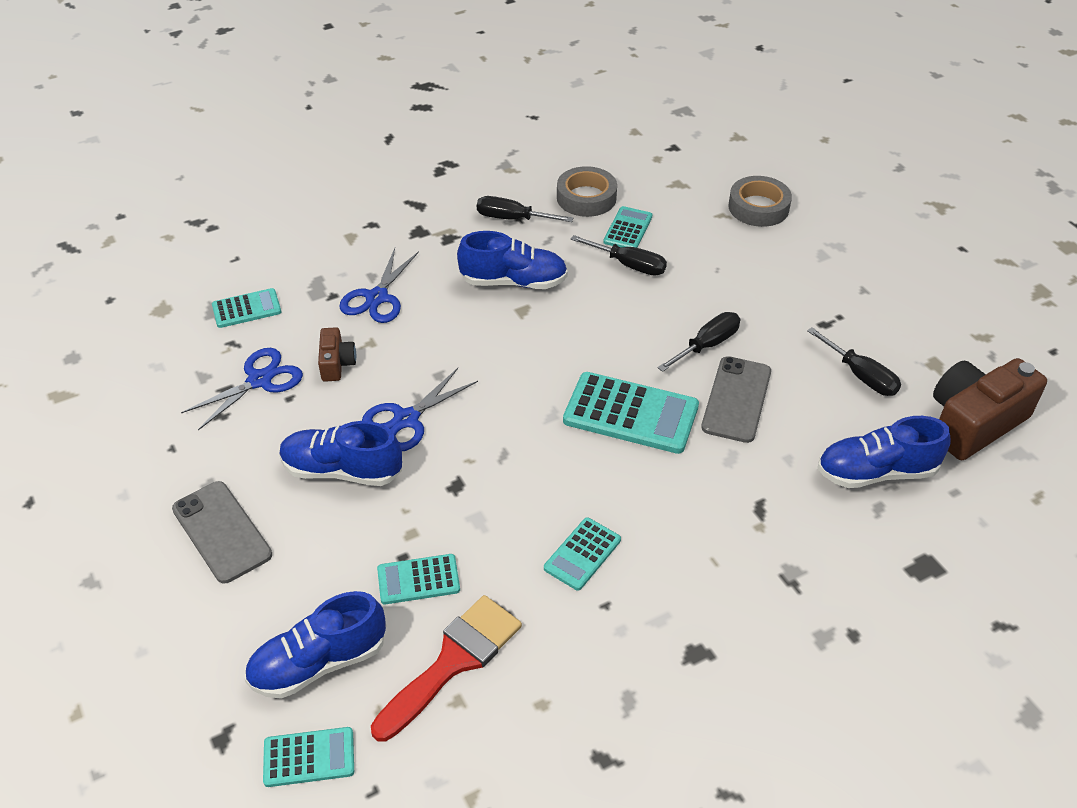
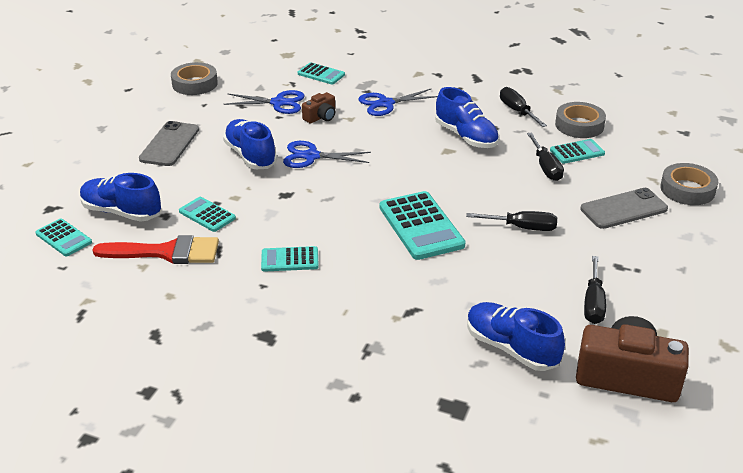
camera: 50 degrees right, 10 degrees down
(110, 429) = (195, 84): none -> grey tape
(736, 399) = (492, 260): grey phone -> grey phone (623, 209)

